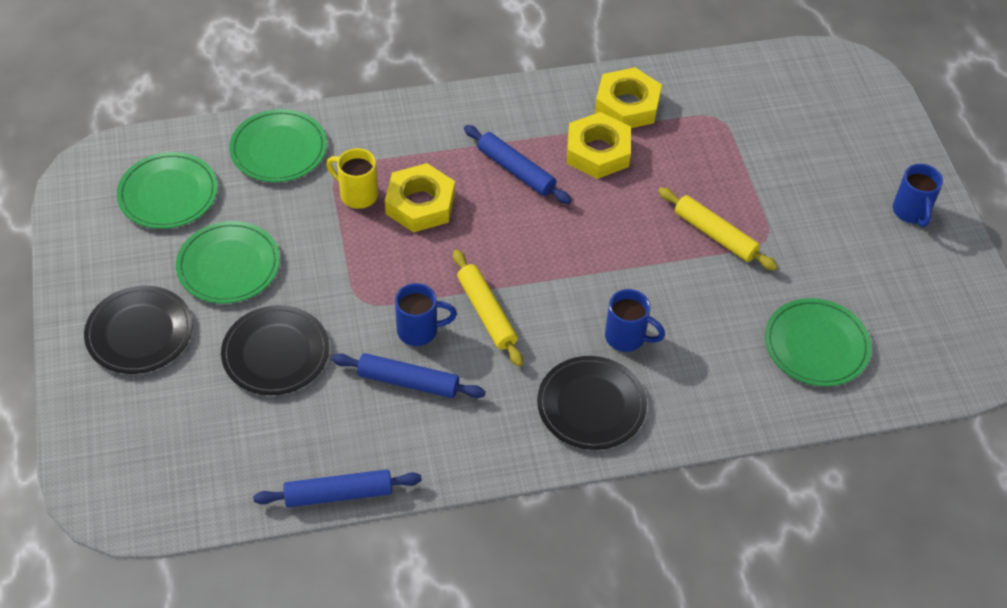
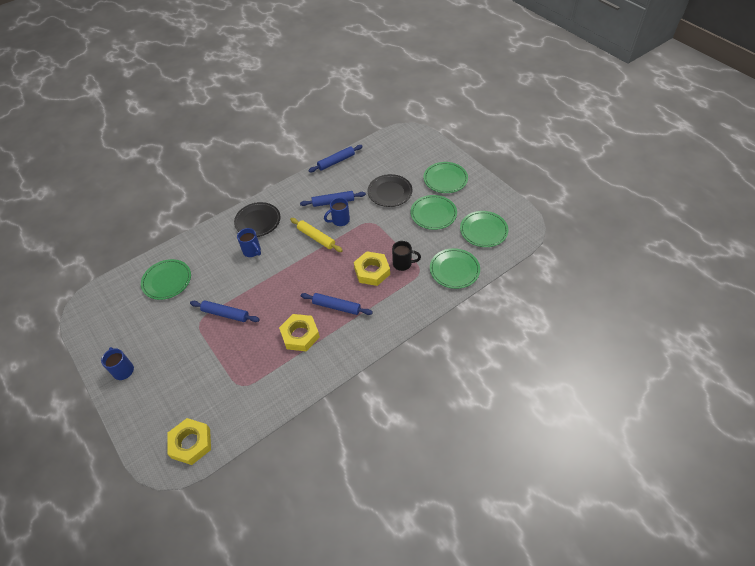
camera: 160 degrees right, 0 degrees up
(139, 332) = (445, 179): black plate -> green plate
(357, 194) = (403, 264): yellow mug -> black mug
(627, 105) = (295, 371): yellow nut -> yellow nut (191, 443)
(627, 337) = (252, 251): blue mug -> blue mug turned 135 degrees counterclockwise
(715, 235) = (225, 314): yellow rolling pin -> blue rolling pin

